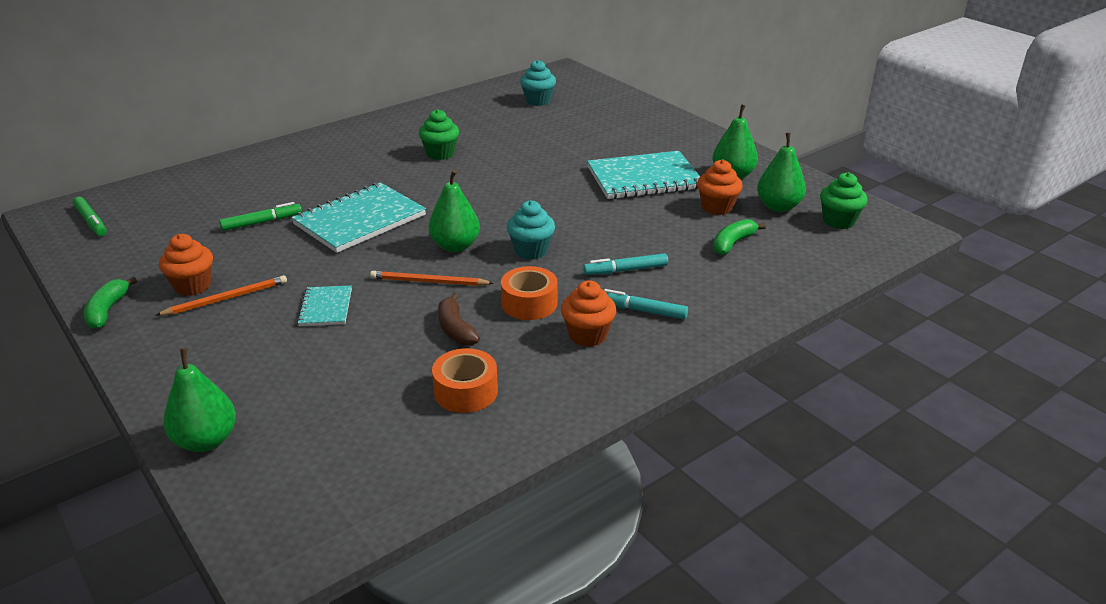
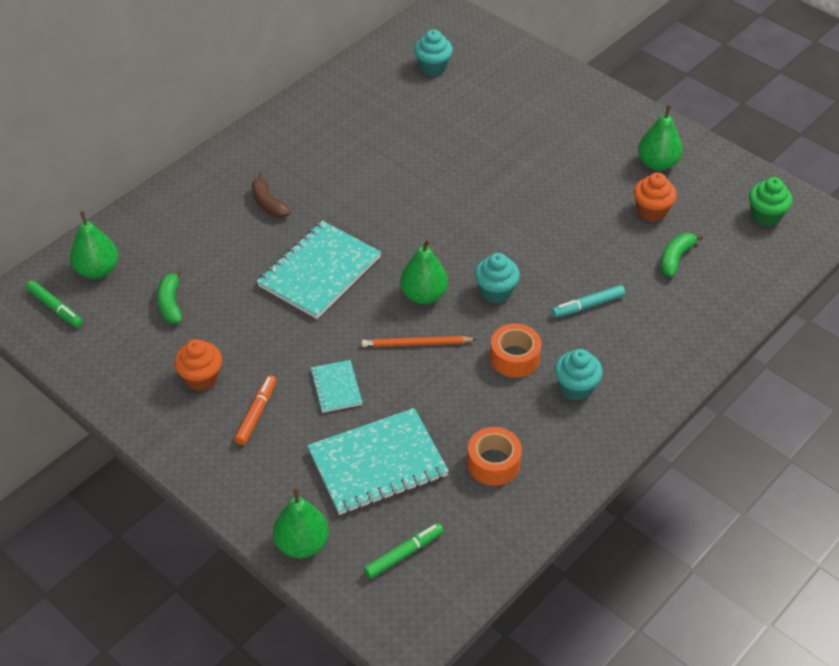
camera: 10 degrees left, 15 degrees up
(107, 310) = (139, 418): green banana -> green banana (170, 303)
(226, 298) = (241, 389): orange pencil -> none
(230, 319) = (256, 413): none -> orange marker
(262, 222) = (225, 287): green marker -> green marker (404, 554)
(440, 154) = (361, 165): green cupcake -> none
(455, 329) = (460, 396): brown banana -> brown banana (268, 203)
(587, 335) = (576, 388): orange cupcake -> turquoise cupcake
(642, 310) = (614, 353): turquoise marker -> none
(644, 178) = (573, 178): turquoise notebook -> turquoise notebook (377, 463)
(778, 207) = (708, 203): green pear -> green pear (98, 270)

